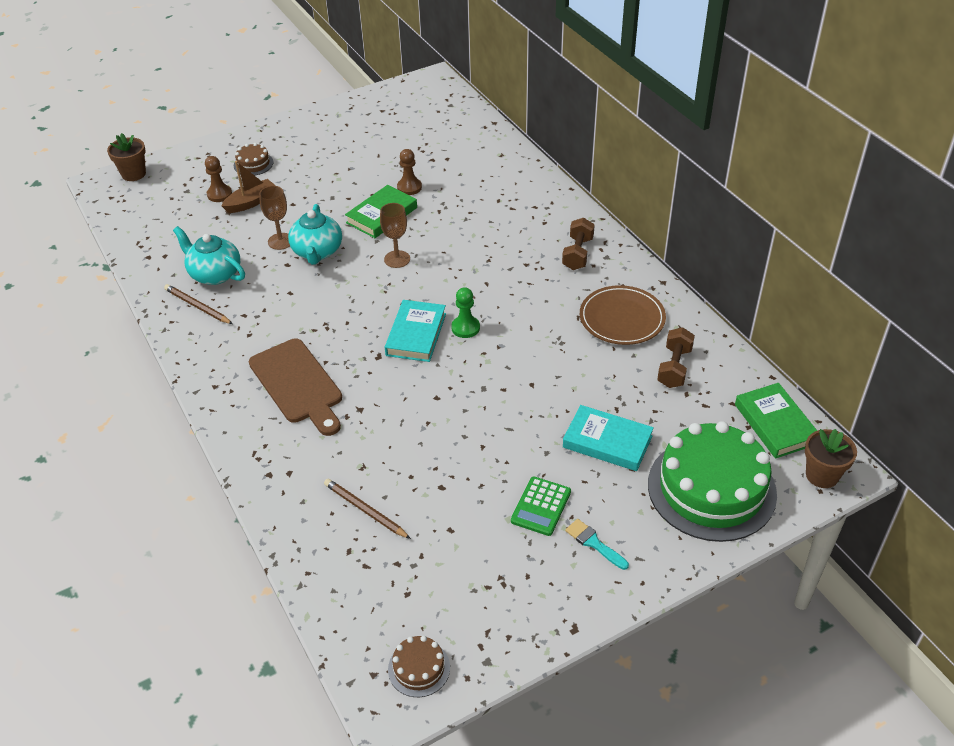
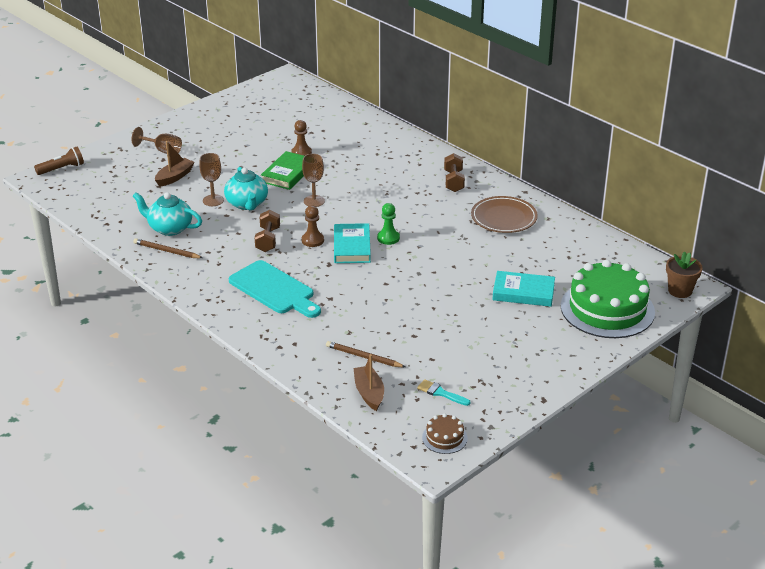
camera: 15 degrees left, 10 degrees down
(133, 174) = (62, 169): brown flower pot -> brown flashlight
(219, 194) = (145, 175): brown pawn -> brown pawn (312, 240)
(253, 164) = (162, 151): brown cake -> brown goblet
(298, 385) = (274, 290): brown cutting board -> turquoise cutting board
(349, 571) = (369, 393): none -> brown boat
(541, 506) = (491, 336): green calculator -> none
(594, 543) = (537, 351): turquoise brush -> turquoise brush (440, 393)
(674, 367) = (554, 242): brown dumbbell -> brown dumbbell (268, 240)
(775, 424) = (638, 266): green book -> none

